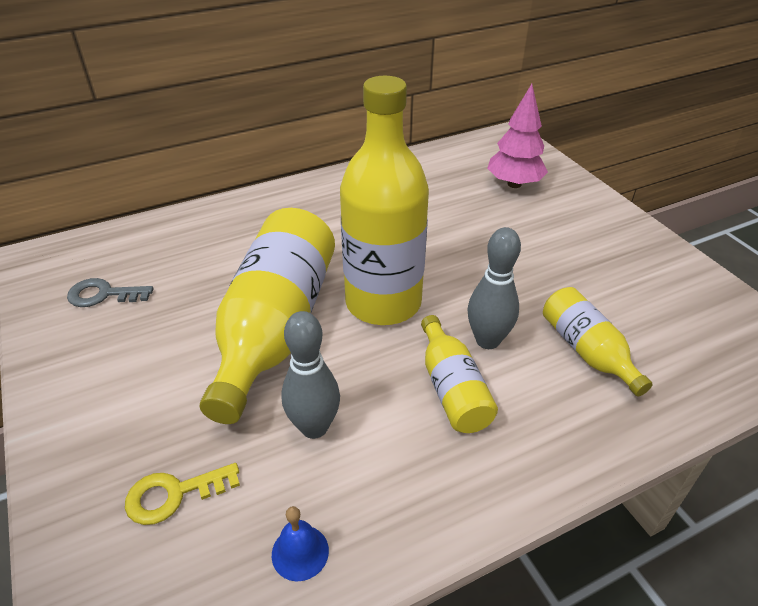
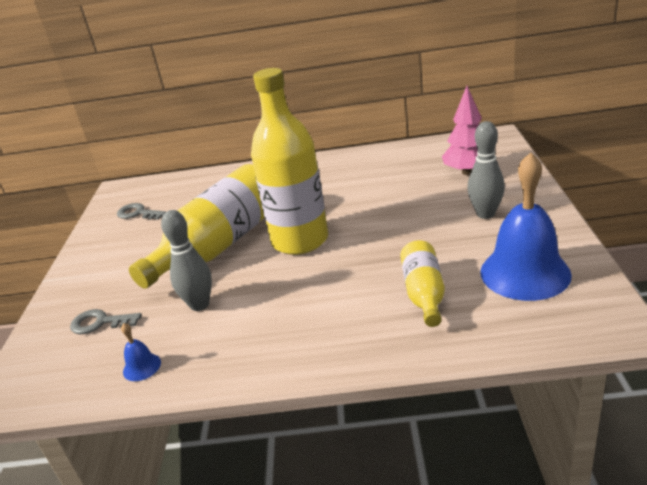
camera: 30 degrees right, 10 degrees down
(174, 494) = (100, 323): yellow key -> grey key
(452, 388) = (303, 299): yellow bottle -> none
(487, 340) = (353, 275): grey bowling pin -> grey bowling pin (485, 214)
(667, 304) = (525, 273): none -> blue bell

